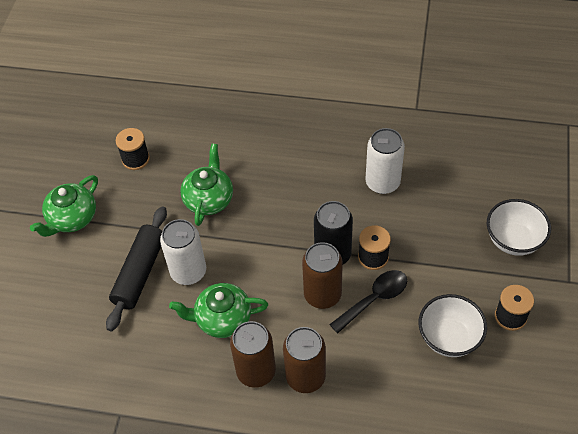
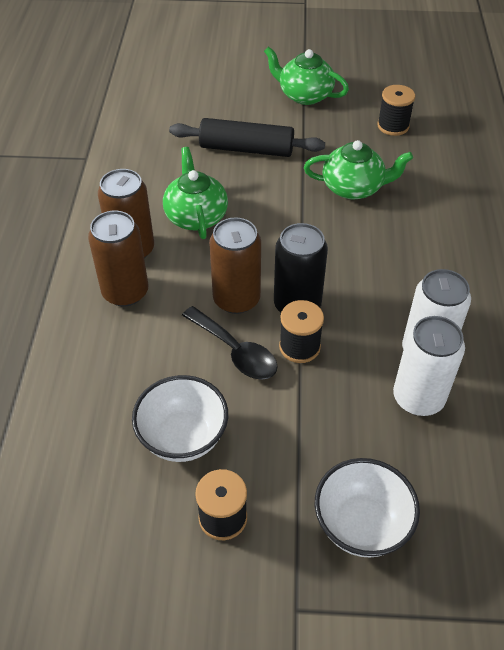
camera: 80 degrees right, 5 degrees down
(188, 271) = (253, 183): white can -> white can (418, 398)

